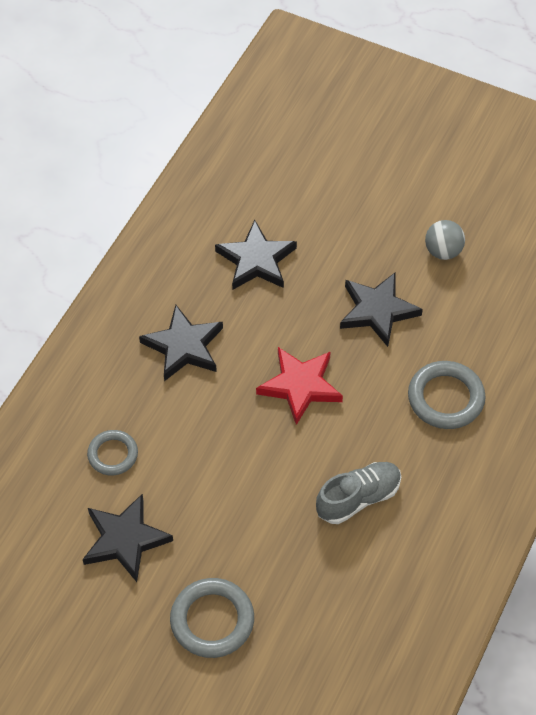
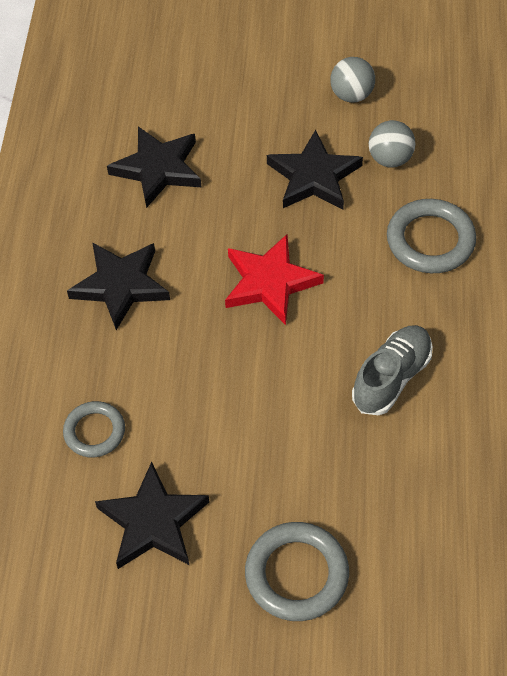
camera: 20 degrees left, 0 degrees up
(447, 318) = (390, 159): none -> grey ball

